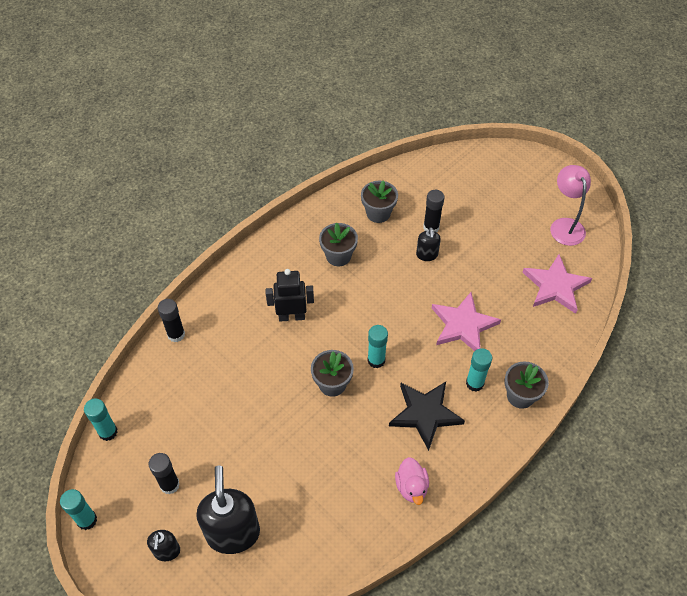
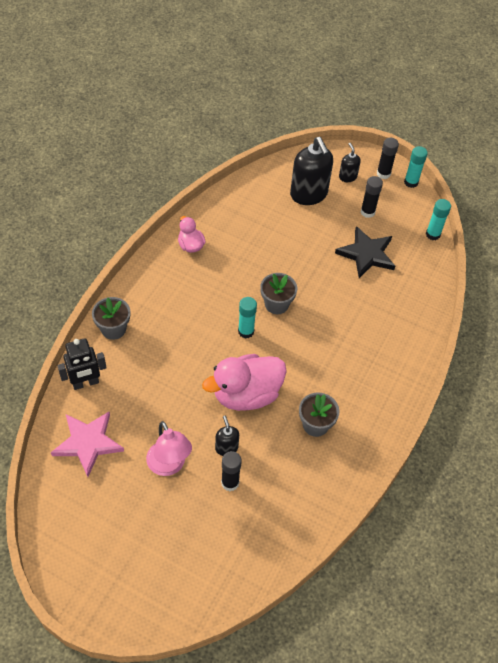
camera: 160 degrees right, 0 degrees up
(176, 334) = (426, 315): black glue stick -> black glue stick (383, 174)
(291, 316) = (335, 353): black robot -> black robot (85, 383)
(378, 213) = (292, 487): grey flower pot -> none
(395, 296) = (246, 394): none -> pink duck
(425, 414) = (192, 297): black star -> black star (366, 254)
(463, 325) = (174, 381): pink star -> none
(474, 383) = (155, 331): turquoise glue stick -> none
(565, 225) = (81, 523): pink lamp -> pink lamp (169, 466)

